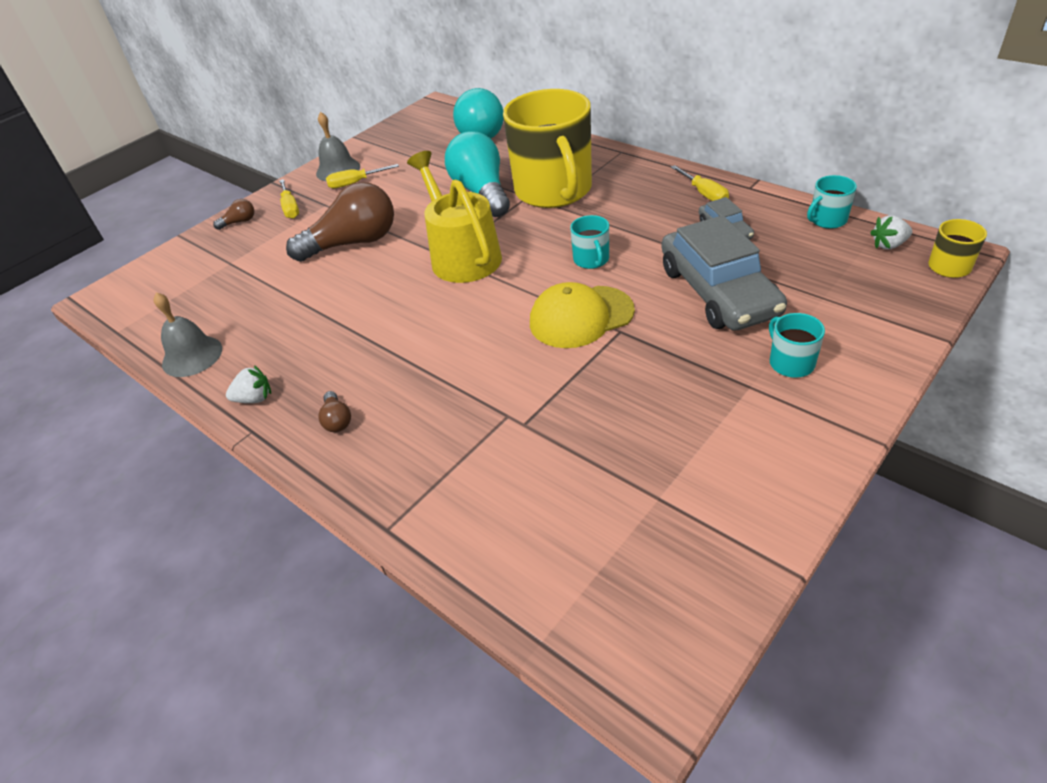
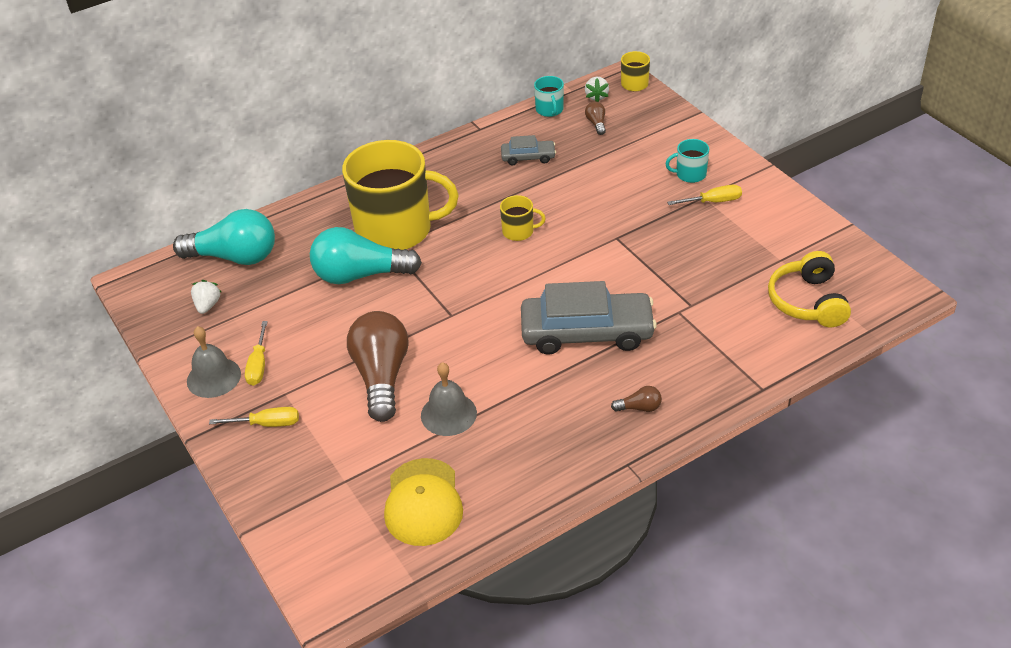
camera: 75 degrees left, 0 degrees up
(192, 356) = (497, 510): grey bell -> grey bell (448, 414)
(239, 222) = (261, 471): brown light bulb -> brown light bulb (596, 123)
(254, 399) = (586, 461): white strawberry -> white strawberry (207, 305)
(462, 255) = (458, 304): yellow watering can -> none
(578, 548) = (807, 301): none -> yellow headphones
(581, 317) = (589, 253): yellow cap -> yellow cap (423, 502)
(591, 260) = (519, 231): turquoise mug -> yellow mug
(704, 194) = (471, 152): yellow screwdriver -> yellow screwdriver (713, 201)
(718, 291) = (600, 181): grey car -> grey car (587, 332)

